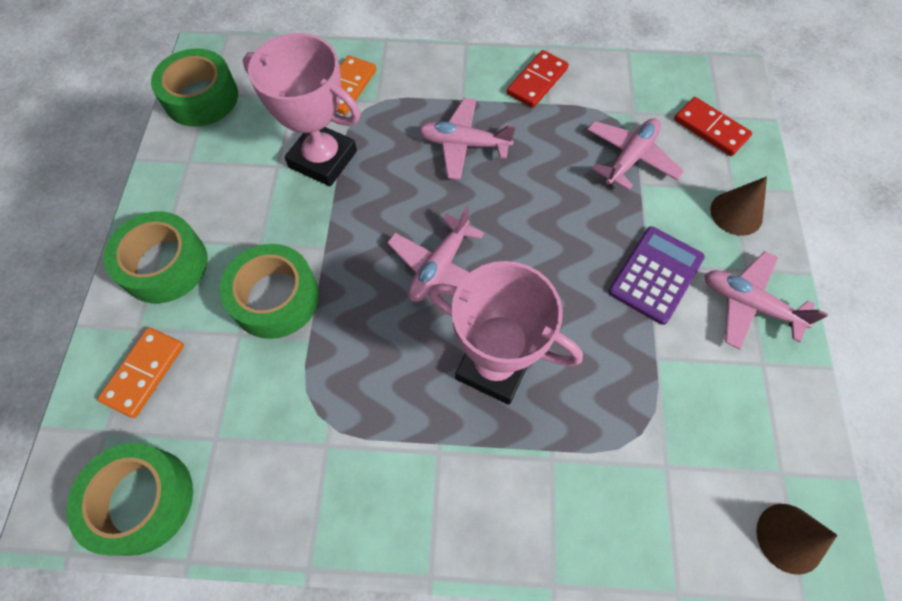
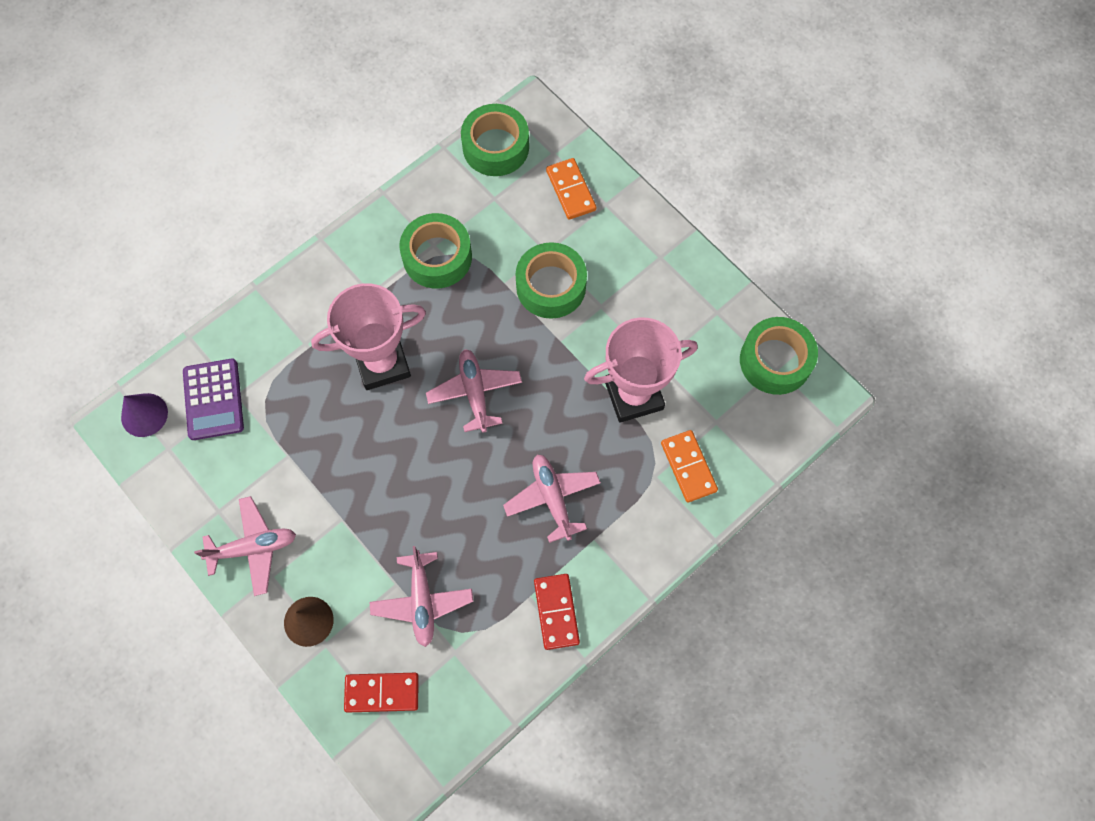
camera: 135 degrees right, 5 degrees up
(164, 265) = (638, 245): green tape -> green tape (437, 257)
(464, 144) = (552, 498): pink plane -> pink plane turned 75 degrees counterclockwise
(656, 275) = (330, 514): purple calculator -> purple calculator (213, 399)
(789, 538) = (144, 415): brown cone -> purple cone

